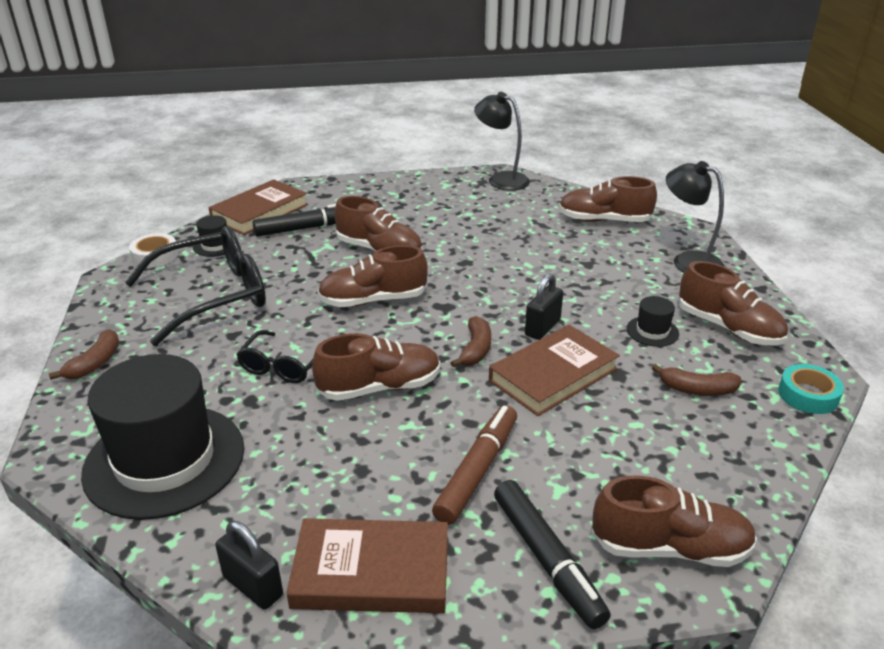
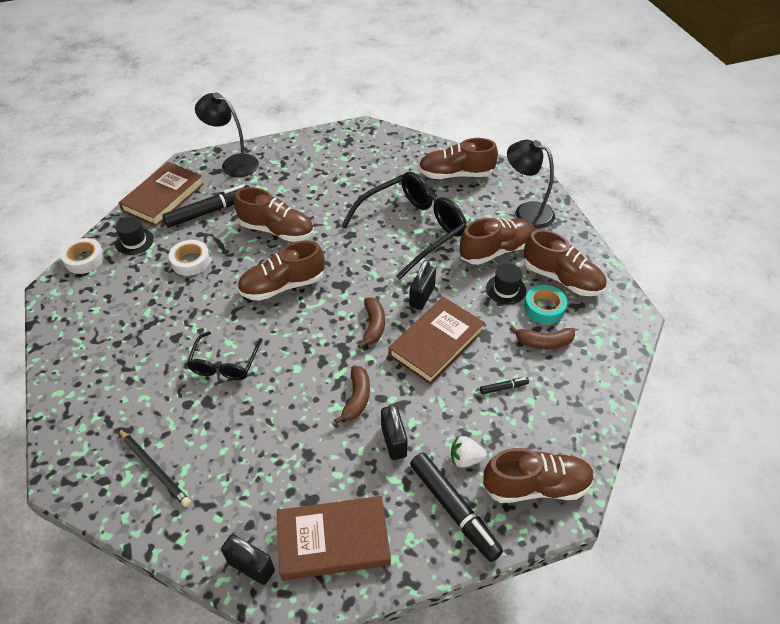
camera: 10 degrees left, 15 degrees up
(95, 363) = (68, 382): brown banana -> brown banana (357, 398)
(165, 460) = (154, 468): black hat -> black pencil
(211, 296) = (146, 298): black glasses -> black glasses (411, 230)
(272, 268) = (191, 261): none -> white tape
(379, 387) = (306, 374): brown shoe -> brown shoe (496, 250)
(477, 471) = (393, 441): brown marker -> black padlock
(501, 179) = (364, 135): black lamp -> black lamp (233, 163)
(572, 503) = (465, 459): none -> white strawberry
(636, 431) = (503, 388): none -> black marker
(808, 395) = (622, 336): turquoise tape -> turquoise tape (544, 308)

